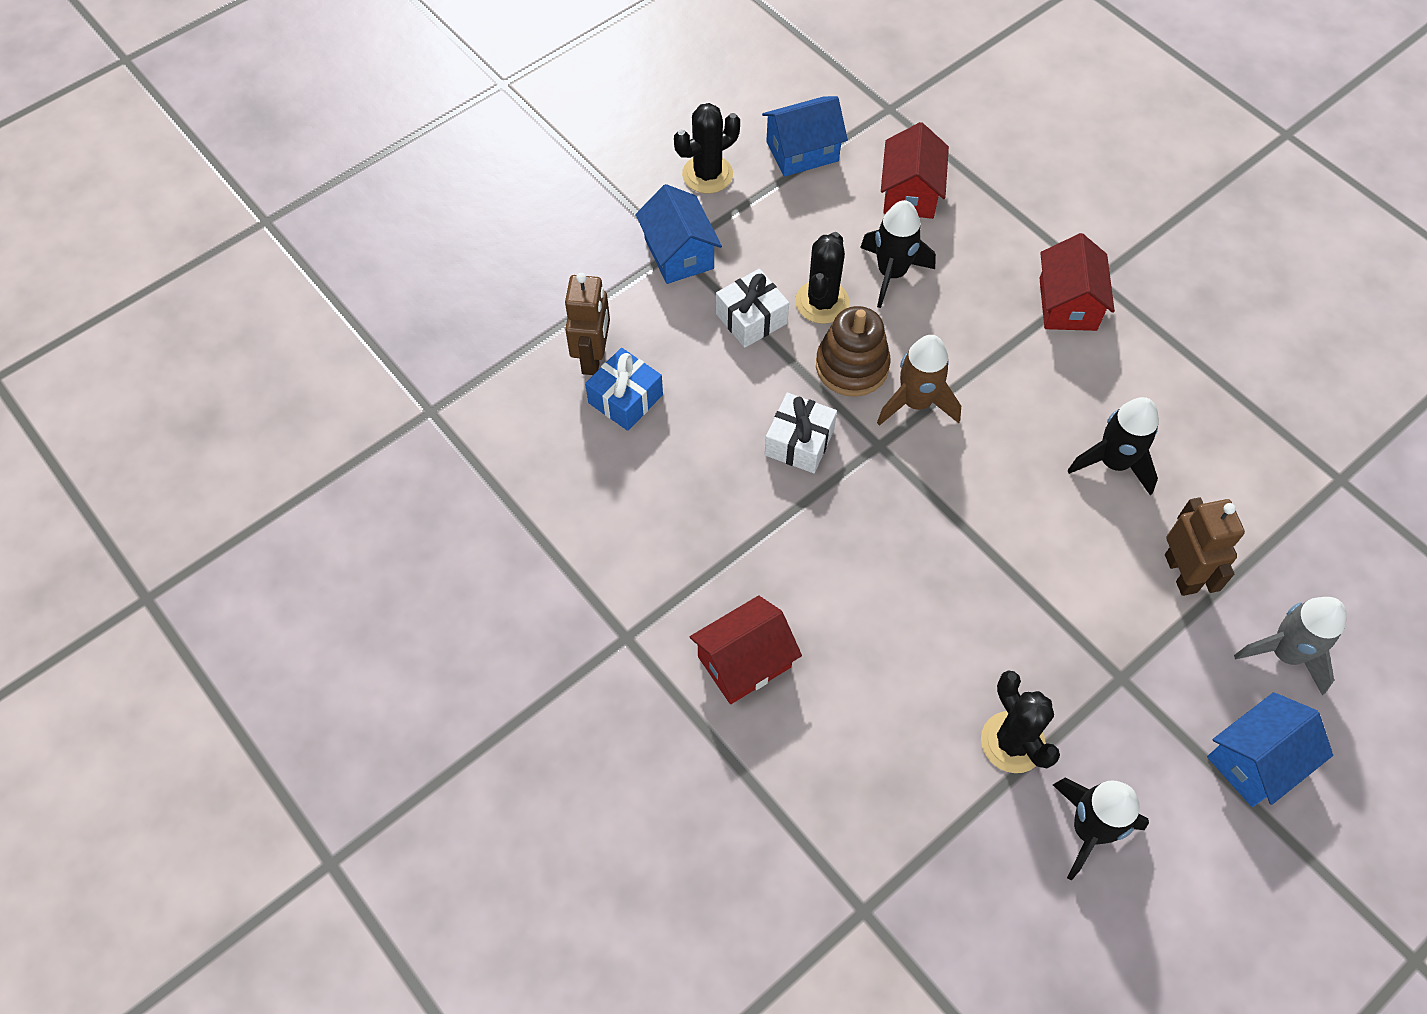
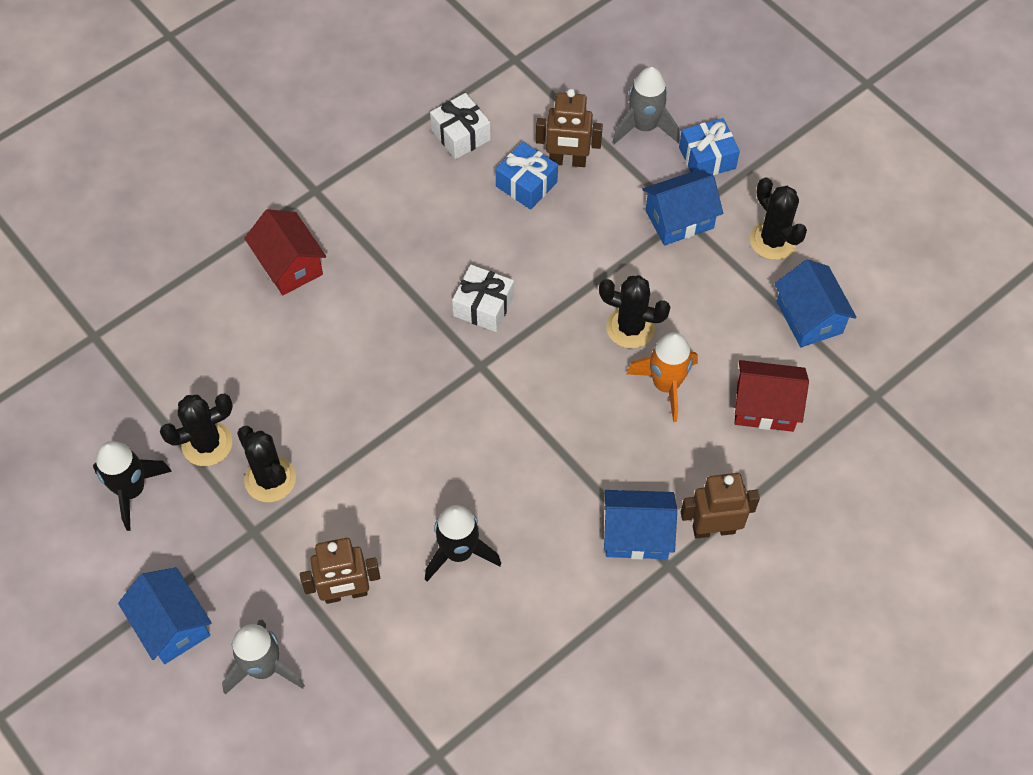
camera: 90 degrees right, 0 degrees up
(548, 281) = (644, 127): none -> grey rocket
(595, 225) = (707, 158): none -> blue gift
(751, 318) = (610, 273): white gift -> white gift (460, 135)
(852, 366) = (561, 348): brown stacking toy -> none
(891, 273) = (666, 385): black rocket -> orange rocket
(916, 403) = (523, 396): brown rocket -> none
(1051, 663) = (270, 479): none -> black cactus
(1052, 241) = (713, 529): none -> brown robot
(1067, 304) = (636, 534): red house -> blue house

